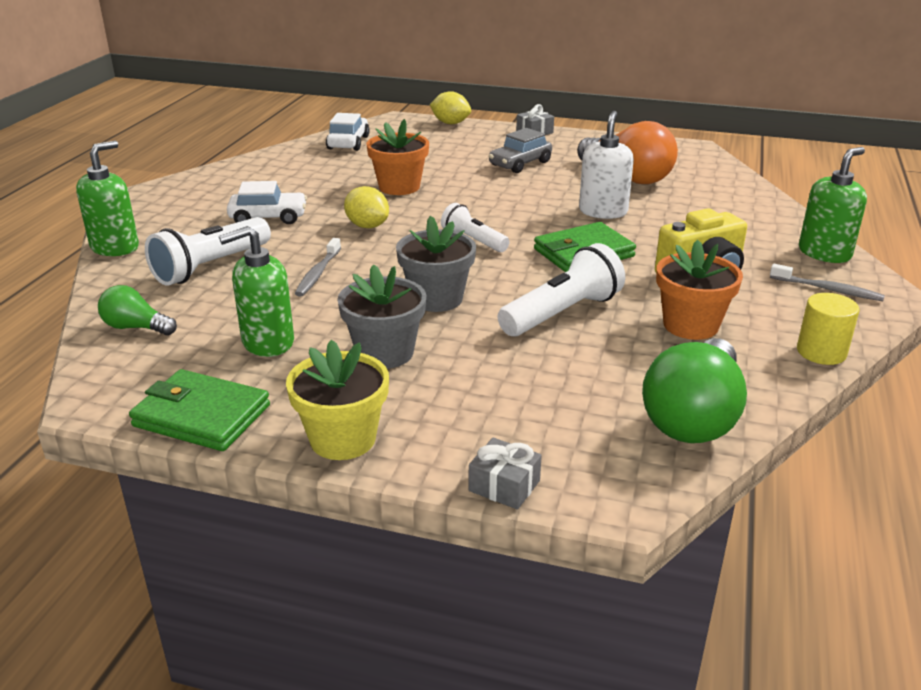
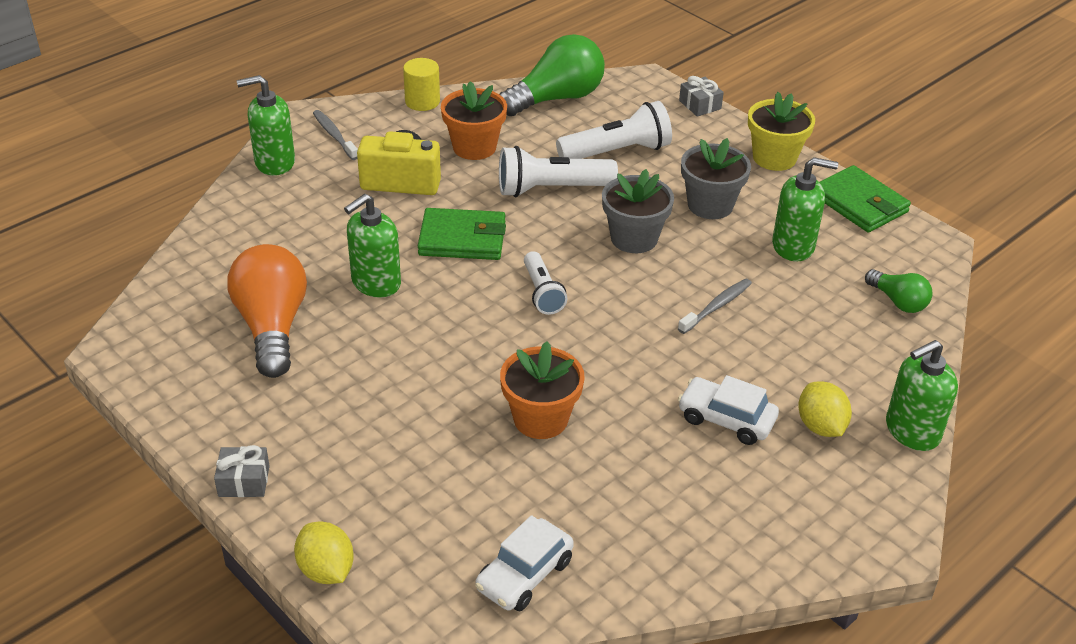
camera: 150 degrees left, 10 degrees up
(210, 267) = (816, 356): white flashlight -> white flashlight (617, 152)
(367, 226) = (627, 358): yellow lemon -> yellow lemon (820, 426)
(520, 164) = (355, 407): grey car -> none
(603, 211) = (375, 283): white soap dispenser -> green soap dispenser

